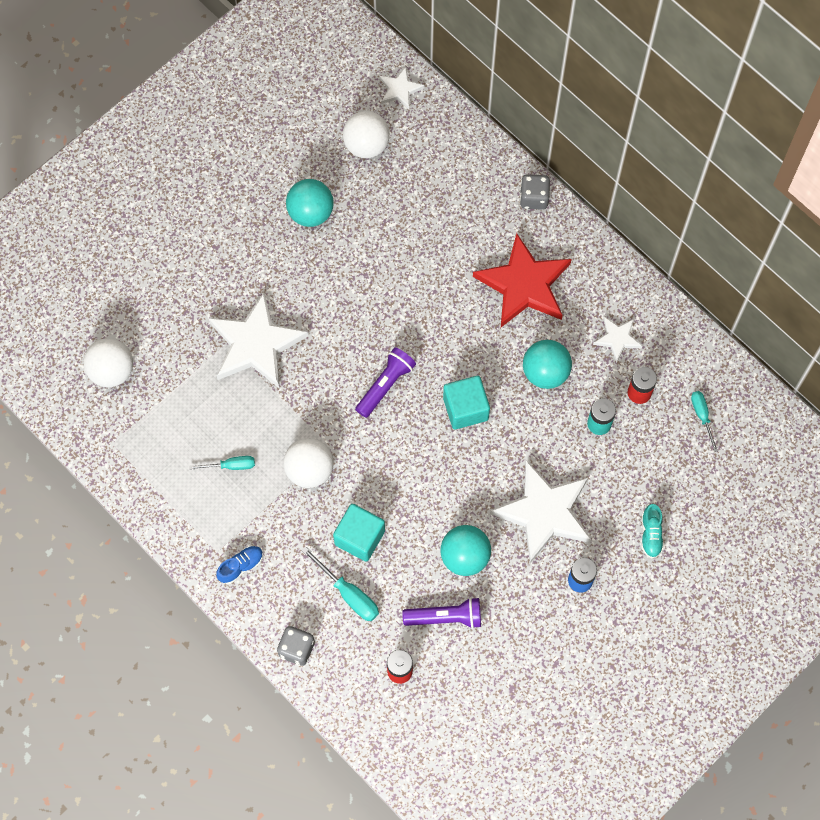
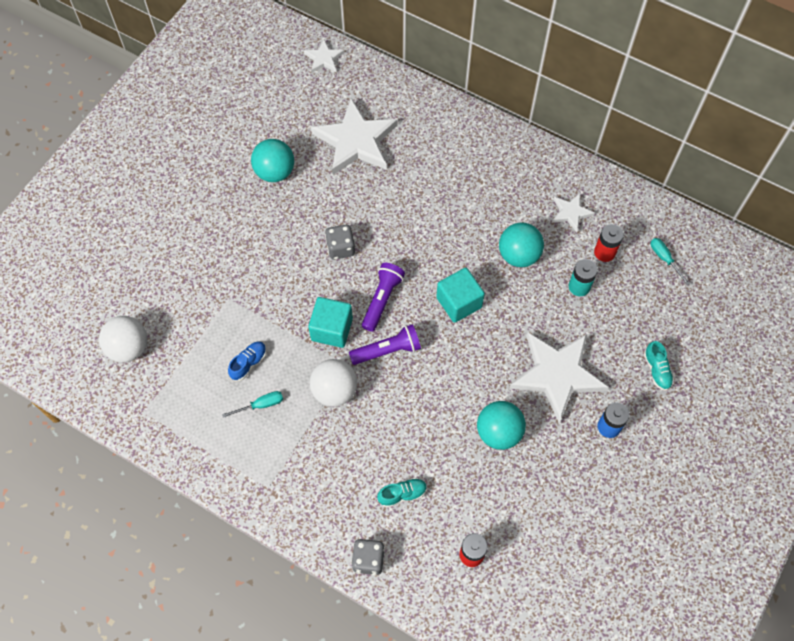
camera: 15 degrees left, 5 degrees down
(241, 566) = (294, 495): blue shoe -> blue shoe (249, 363)
(255, 344) = (255, 293): white star -> white star (355, 141)
(348, 593) = (402, 494): turquoise screwdriver -> turquoise shoe
(359, 537) = (398, 440): turquoise cube -> turquoise cube (332, 329)
(366, 145) = (308, 107): white ball -> none
(445, 617) = (498, 492): purple flashlight -> purple flashlight (387, 350)
(524, 285) = (477, 188): red star -> none
(534, 198) = (463, 117): grey dice -> grey dice (340, 248)

